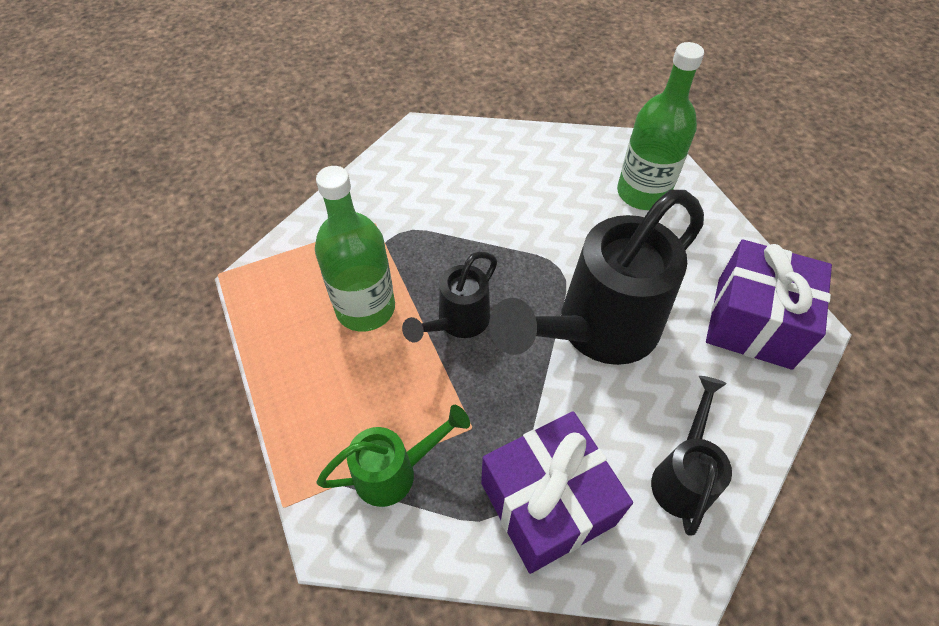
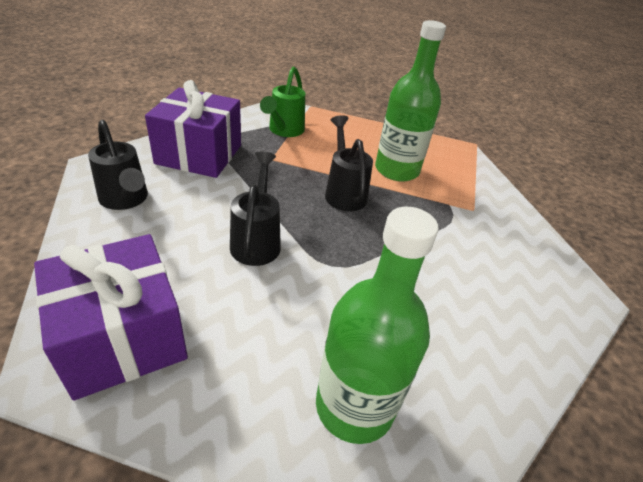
camera: 125 degrees right, 15 degrees down
(595, 331) = (257, 240): black watering can -> black watering can, size x0.52

